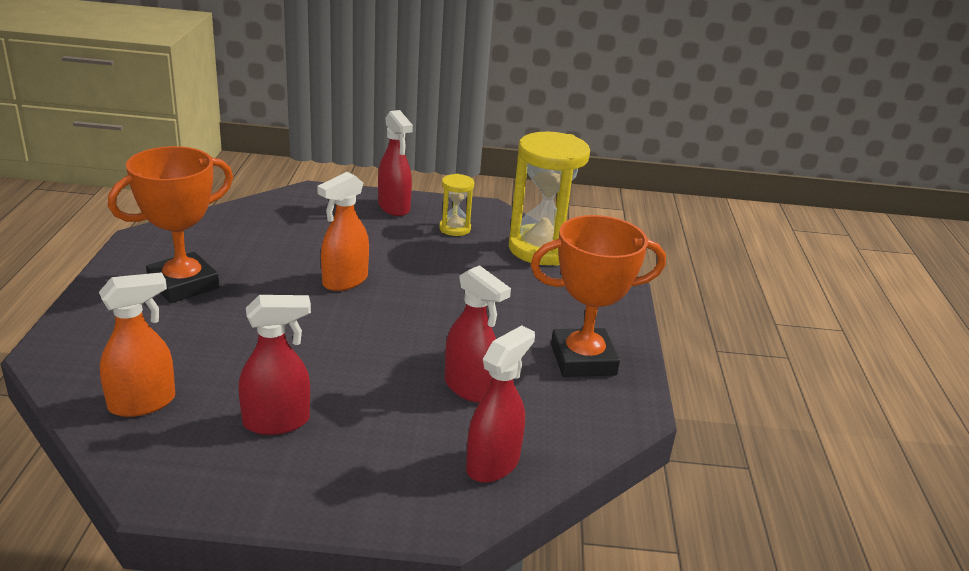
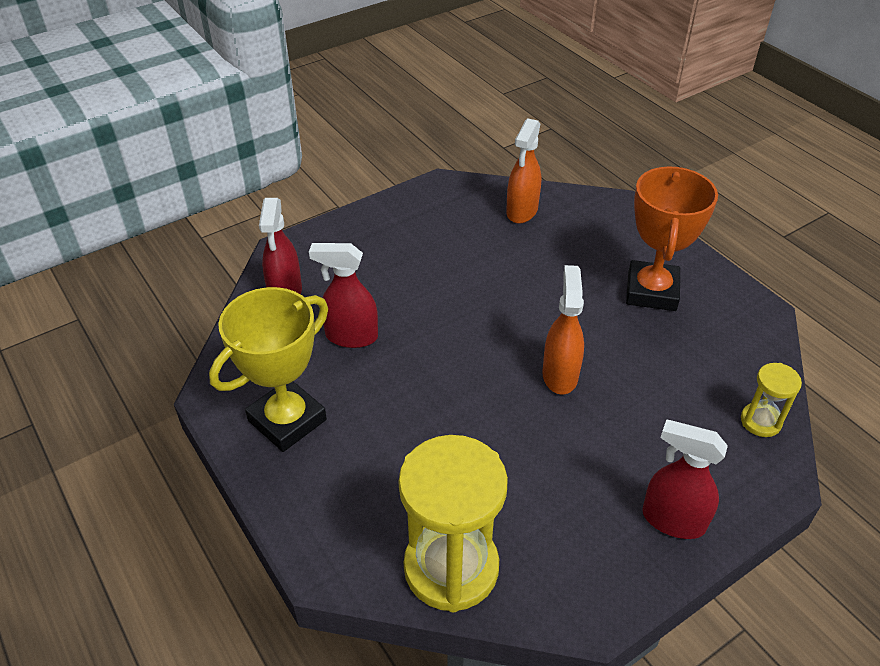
camera: 145 degrees right, 15 degrees up
(277, 422) = (438, 244): red spray bottle -> none
(455, 229) = (571, 531): yellow hourglass -> yellow hourglass (760, 421)
(583, 360) = (287, 420): orange trophy -> yellow trophy

